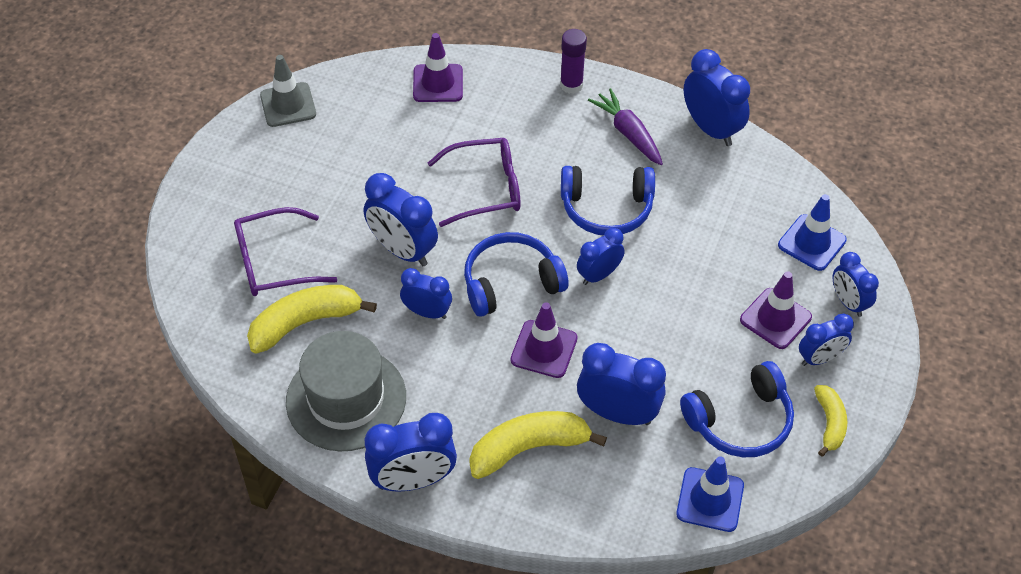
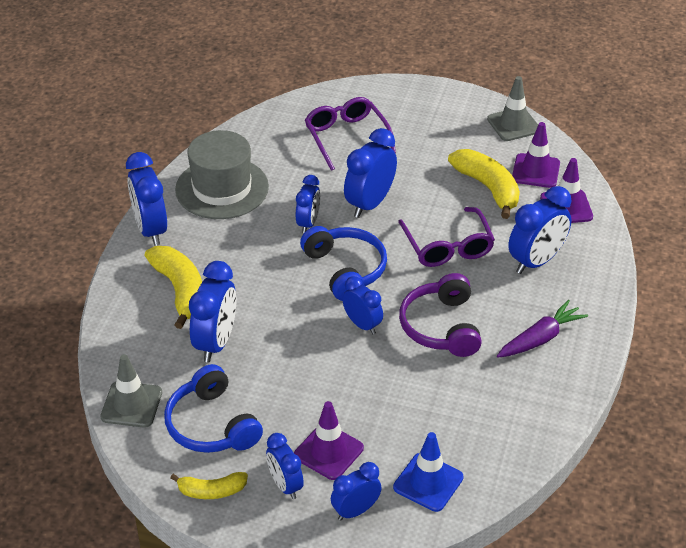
camera: 85 degrees right, 10 degrees down
(305, 323) = (290, 160): yellow banana -> yellow banana (488, 188)
(544, 349) = (278, 294): purple traffic cone -> purple traffic cone (535, 171)
(571, 85) = (592, 295): purple glue stick -> none
(606, 208) = (441, 327): blue headphones -> purple headphones
(710, 500) = (131, 405): blue traffic cone -> grey traffic cone
(711, 129) = (564, 401): blue clock -> blue clock (536, 261)

